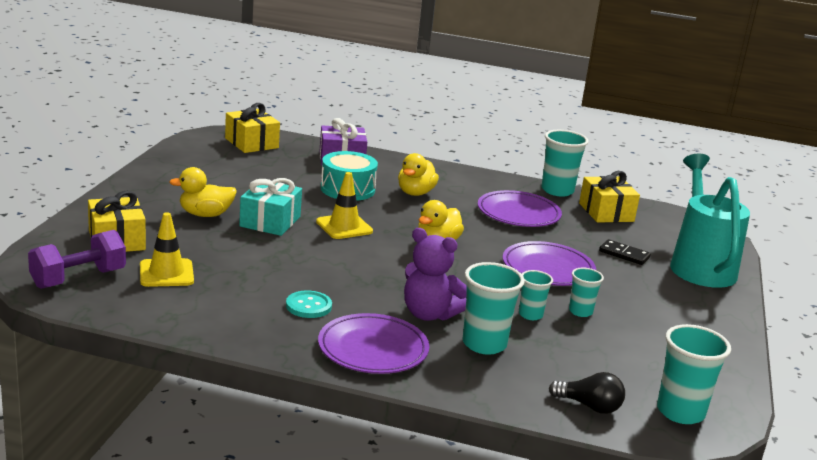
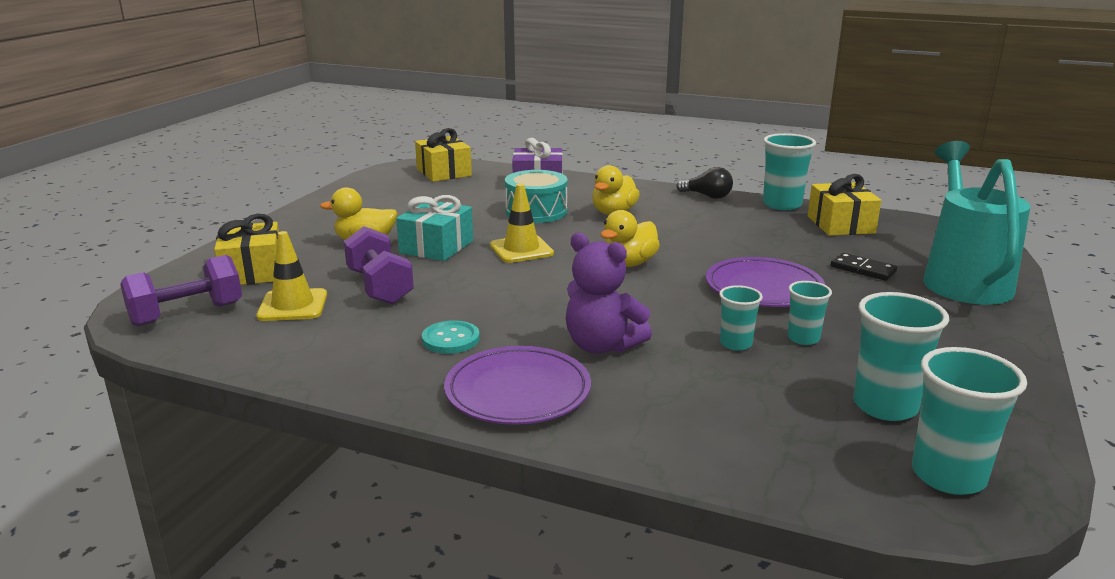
camera: 10 degrees right, 0 degrees up
(234, 258) = (380, 287): none -> purple dumbbell
(484, 344) = (668, 382): turquoise cup -> turquoise cup (885, 406)
(518, 213) = (733, 229): purple plate -> none
(589, 406) = (810, 468): black light bulb -> black light bulb (707, 196)

